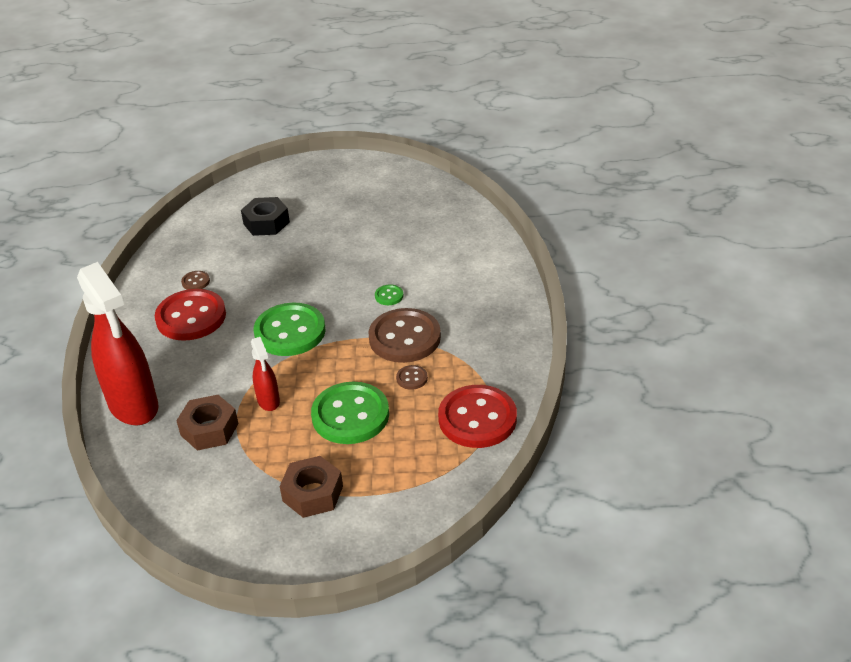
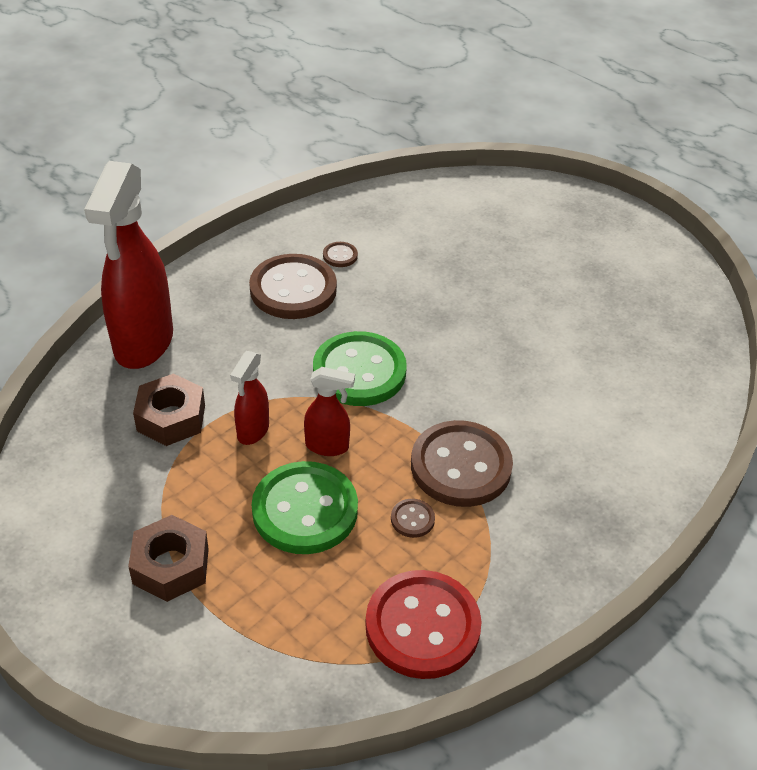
camera: 40 degrees right, 5 degrees up
(191, 317) = (293, 289): red button -> brown button
(266, 223) = (476, 238): black nut -> none
(321, 378) = (327, 446): none -> red spray bottle
(389, 296) = (502, 405): green button -> none

